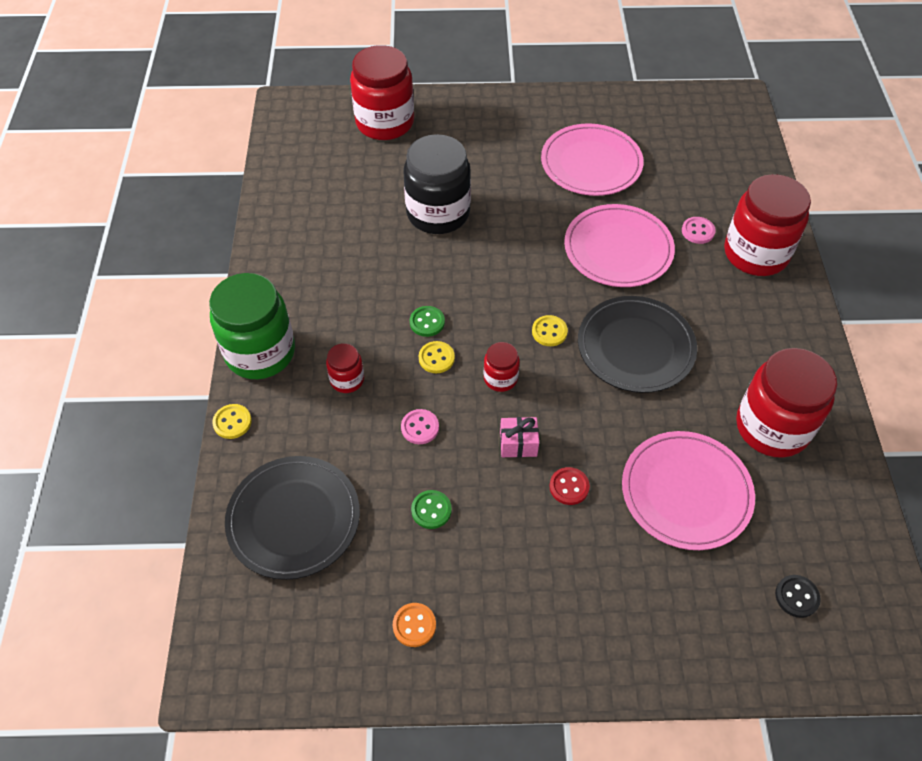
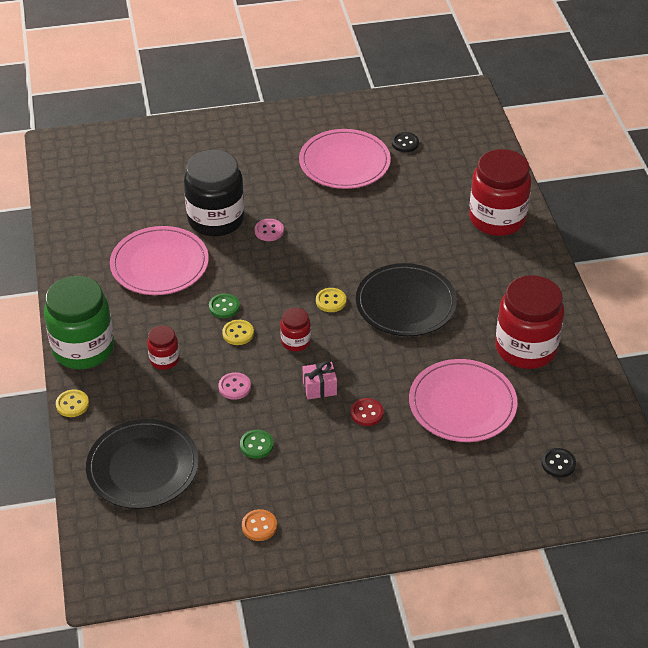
camera: 10 degrees left, 10 degrees down
(385, 123) = (151, 149): red jar -> none
(618, 249) = (379, 229): pink plate -> pink plate (159, 264)
(662, 149) = (405, 143): none -> black button
(698, 231) = (445, 207): pink button -> pink button (269, 231)

